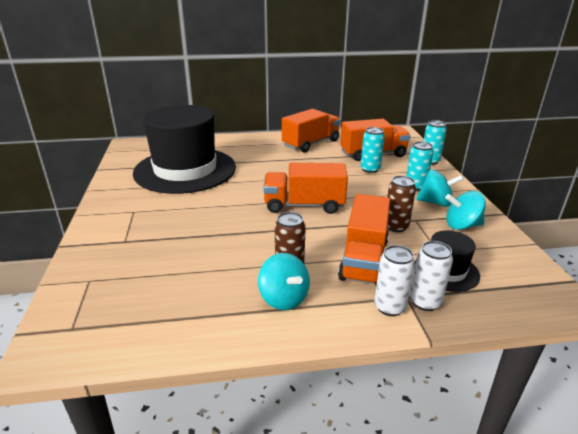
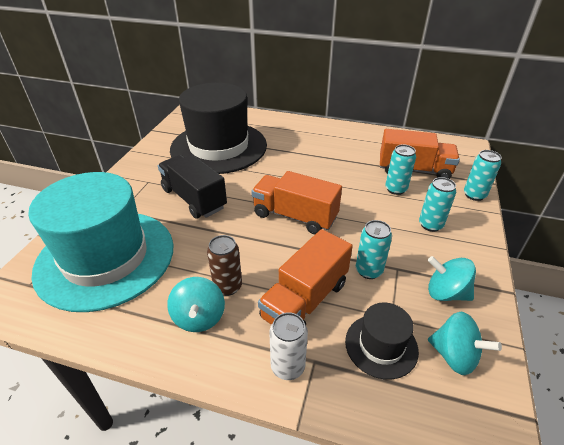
camera: 25 degrees right, 10 degrees up
(144, 281) = (106, 257): none -> turquoise hat
(196, 214) = (194, 199): none -> black truck
(311, 143) = (357, 142): orange truck -> none
(396, 227) = (369, 270): brown can -> turquoise can
(425, 302) = (328, 375): white can -> none
(435, 202) = (438, 253): turquoise spinning top -> turquoise spinning top (454, 356)

